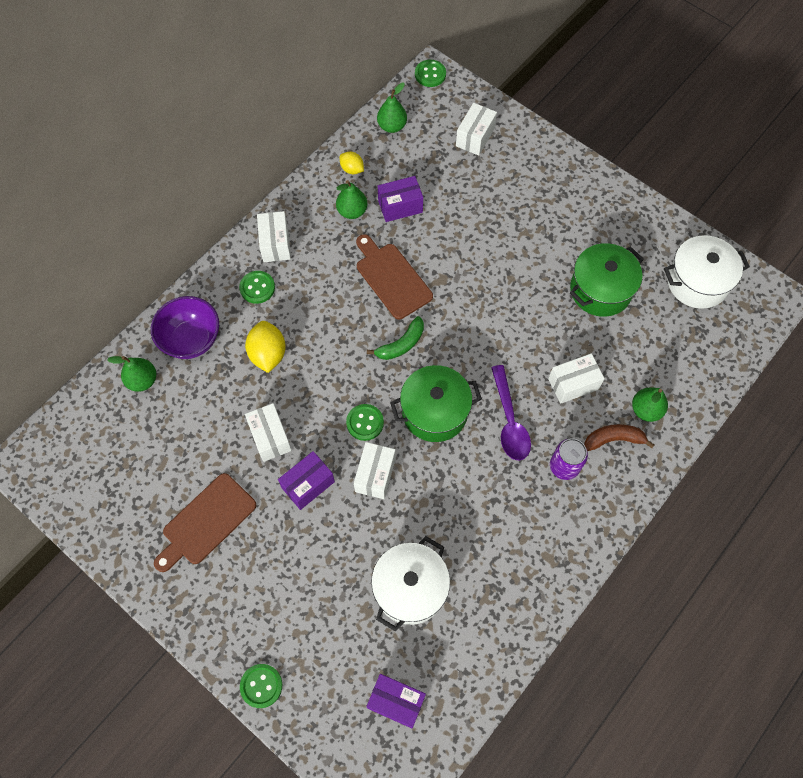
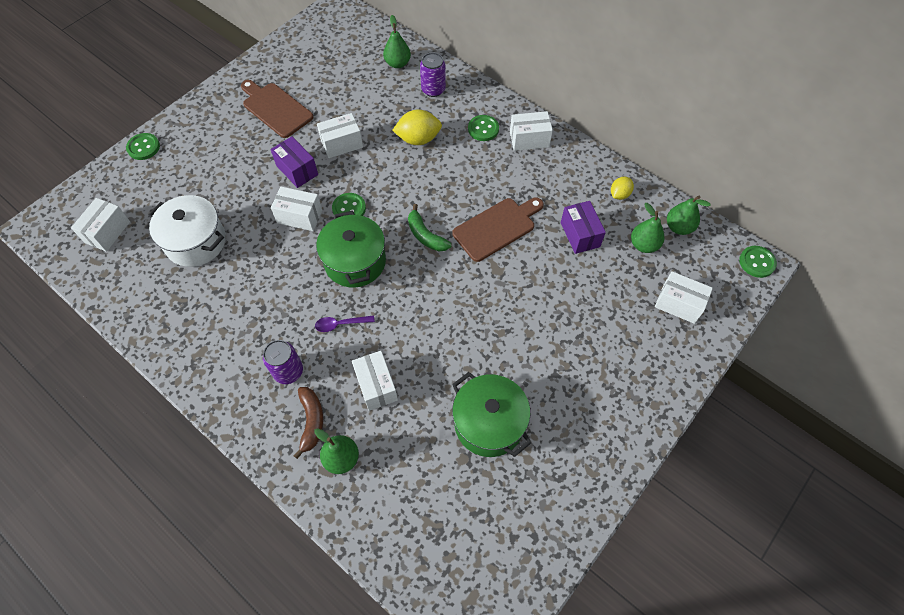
camera: 90 degrees right, 5 degrees down
(191, 339) = (433, 90): purple bowl -> purple can
(352, 211) = (570, 195): green pear -> green pear (643, 245)
(396, 702) = (107, 232): purple box -> white box
(509, 421) = (340, 324): purple spoon -> purple spoon, size x0.58
(697, 282) = (503, 539): white pot -> none

